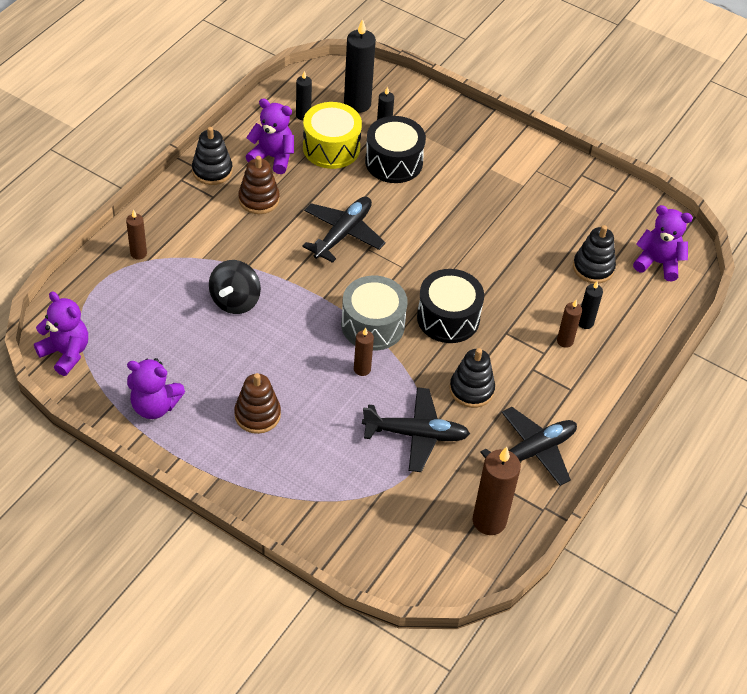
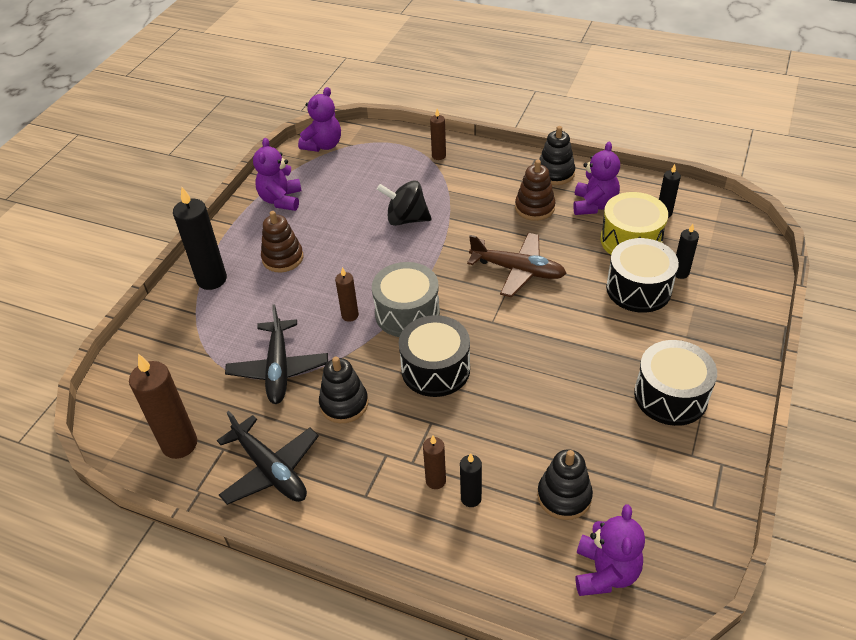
camera: 85 degrees right, 5 degrees down
(343, 233) = (518, 270): black plane -> brown plane
(357, 104) = (707, 246): black candle -> black candle (212, 279)
(514, 180) = (670, 396): none -> black drum

